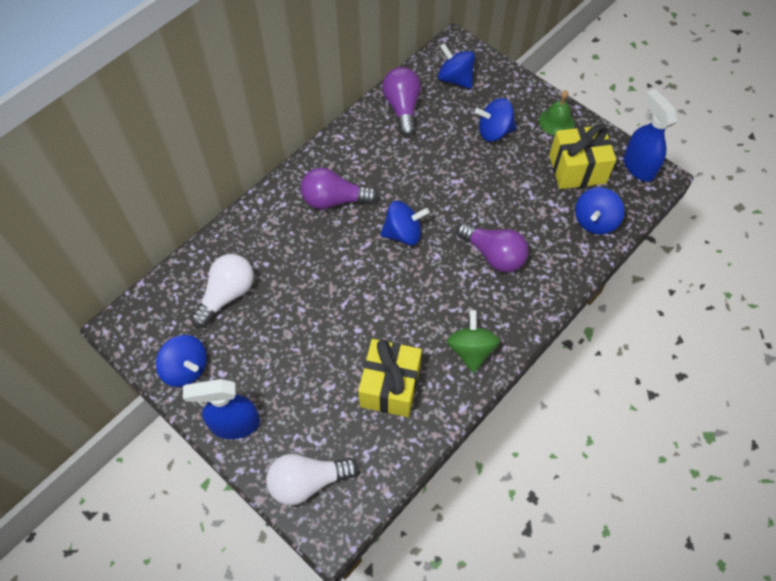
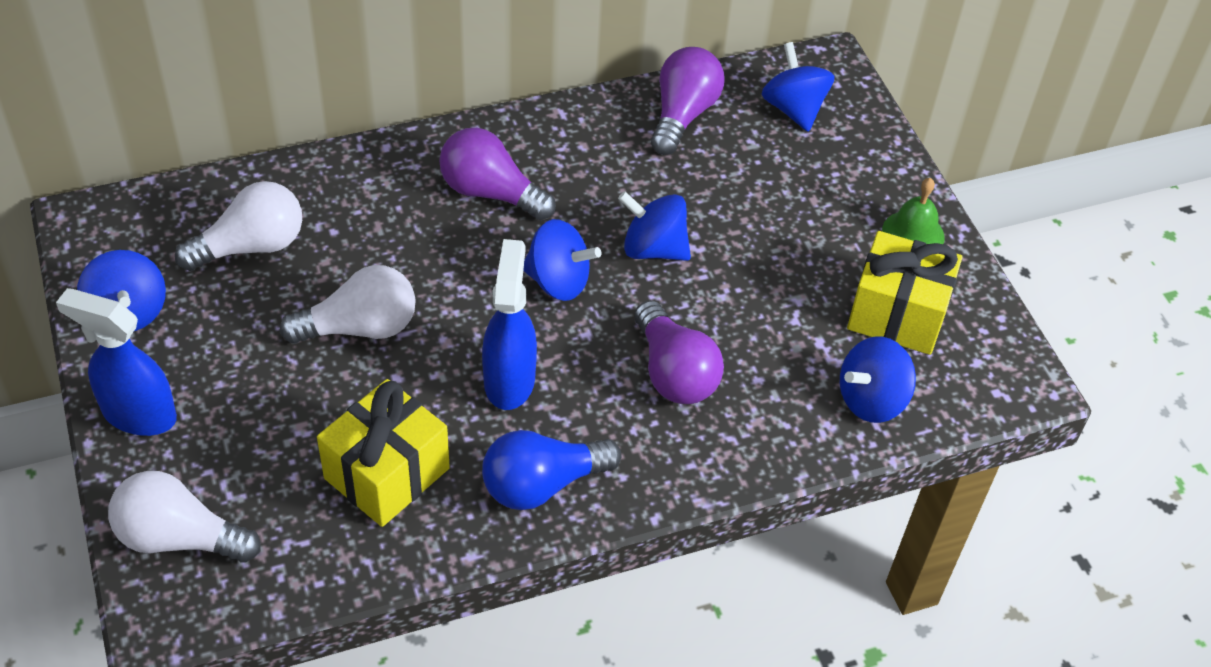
camera: 25 degrees right, 10 degrees down
(319, 312) = (360, 327): none -> white light bulb
(471, 350) = (542, 484): green spinning top -> blue light bulb
(494, 132) = (801, 205): blue spinning top -> blue spinning top (653, 248)
(638, 166) = (1003, 355): blue spray bottle -> blue spray bottle (509, 380)

